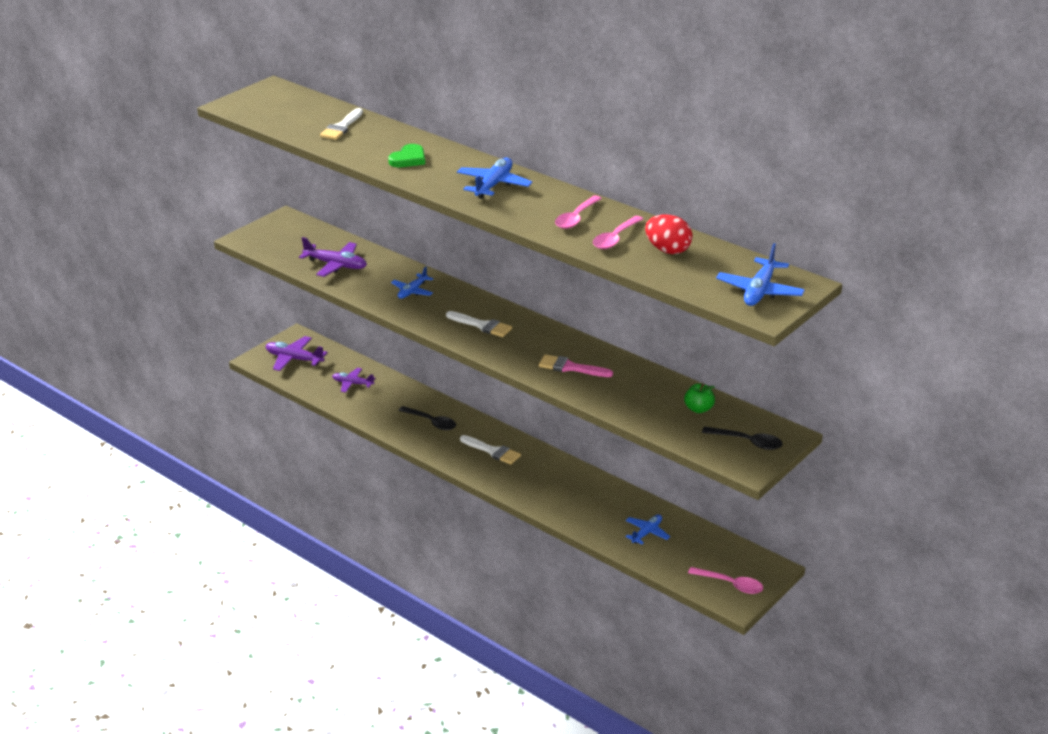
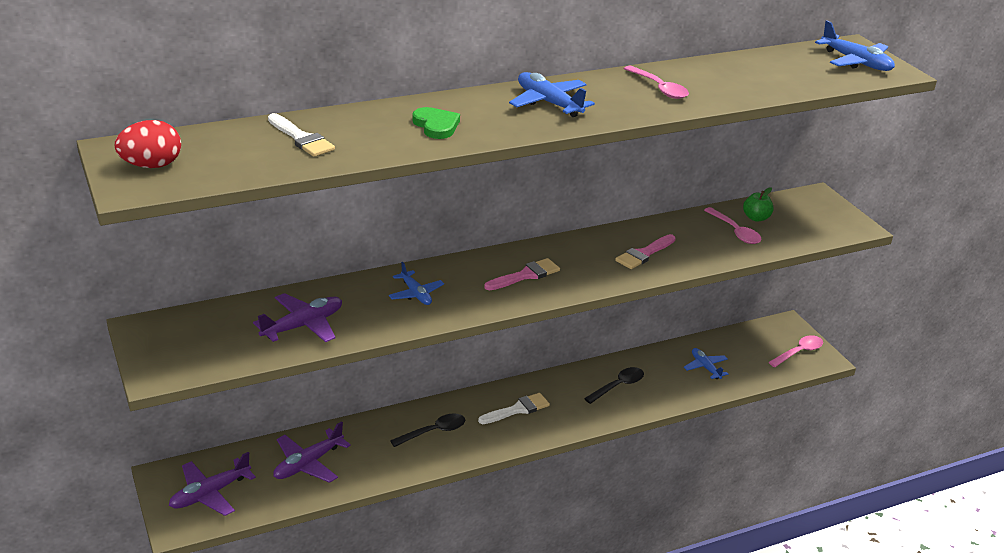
camera: 65 degrees left, 0 degrees up
(352, 384) = (308, 464): purple plane -> purple plane, size x1.51
(482, 325) = (525, 275): white brush -> pink brush
(615, 238) = (716, 84): pink spoon -> pink spoon (735, 231)
(667, 250) = (756, 72): red egg -> red egg (151, 165)
(747, 442) = (819, 214): black spoon -> black spoon (618, 386)

